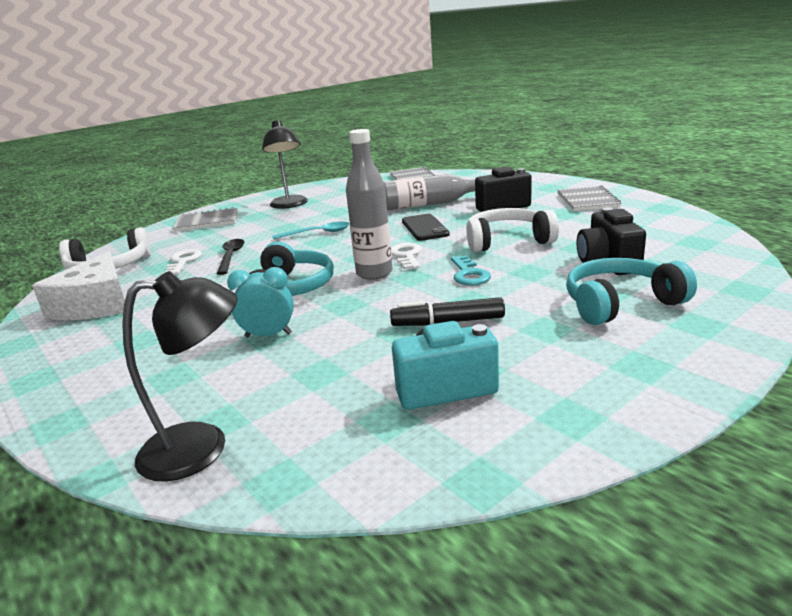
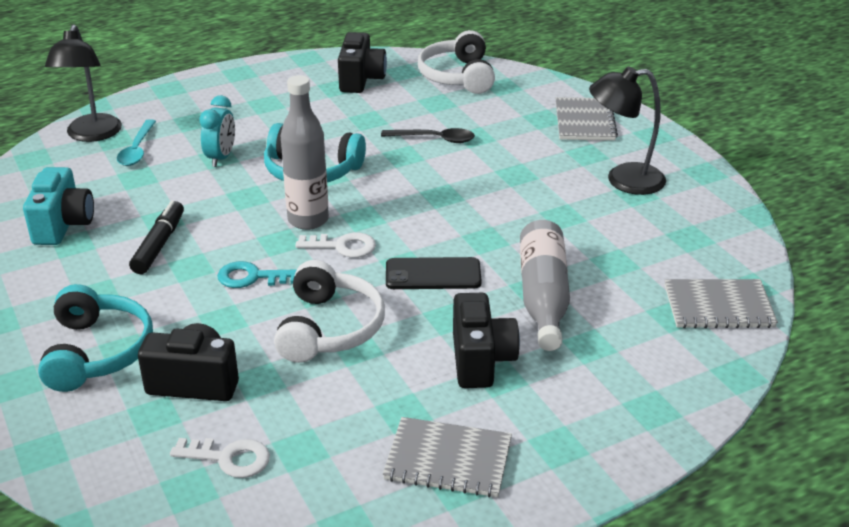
camera: 100 degrees right, 10 degrees up
(96, 304) = (361, 80): white cheese -> black camera
(183, 261) = (442, 113): white key -> white key (229, 458)
(317, 233) = (475, 194): turquoise spoon -> turquoise spoon (137, 150)

